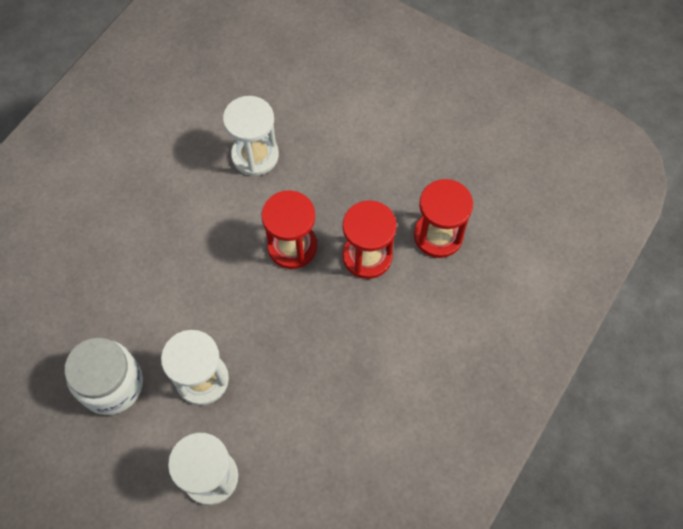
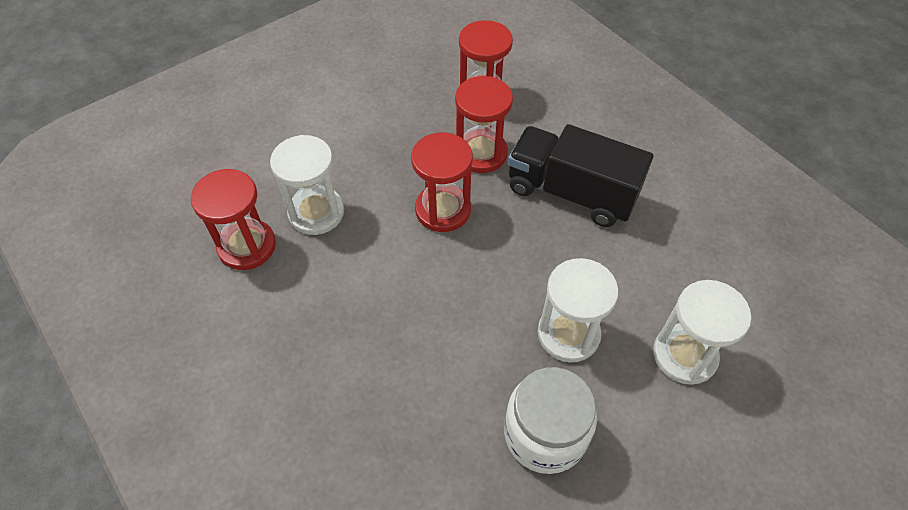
camera: 70 degrees left, 10 degrees down
(207, 123) = (247, 246): none -> red hourglass
(351, 345) = (571, 192): none -> black truck

